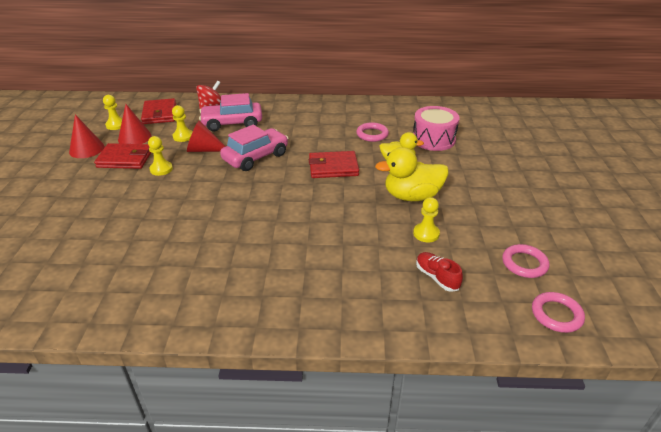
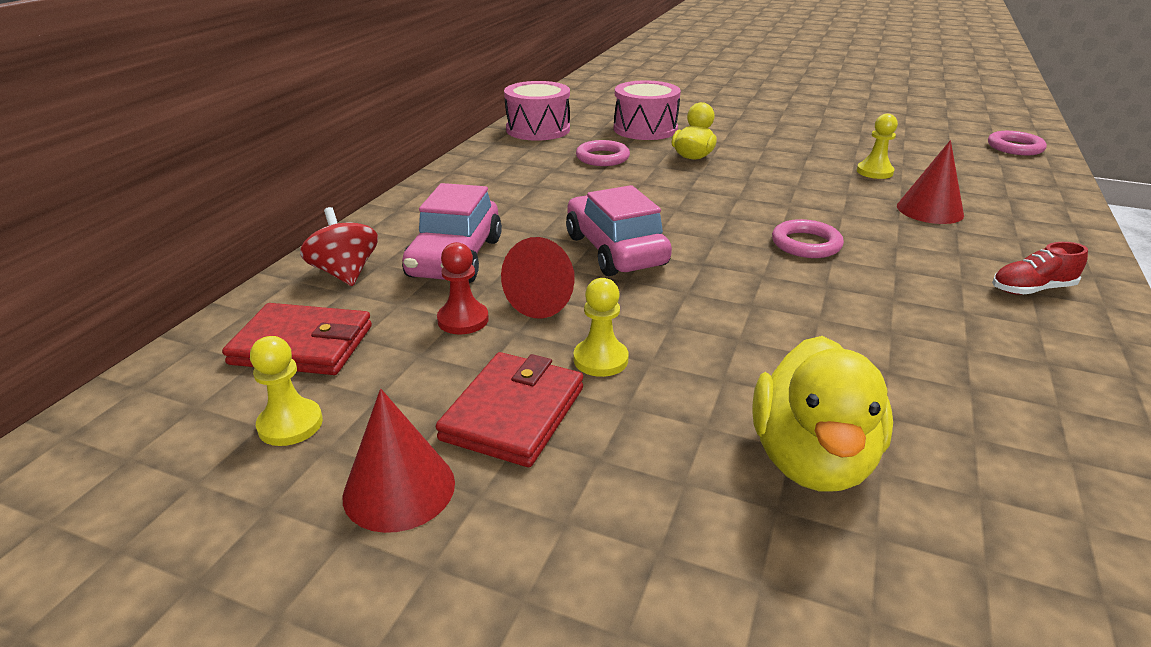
camera: 70 degrees left, 5 degrees down
(134, 137) = (403, 392): red cone -> red cone (929, 210)
(183, 136) = (463, 320): yellow pawn -> red pawn
(333, 167) = (687, 196): red wallet -> none
(401, 109) = (538, 129): none -> pink drum
(412, 196) = (786, 164): yellow duck -> yellow duck (811, 459)
(436, 277) = (964, 182): red shoe -> red shoe (1031, 289)
(524, 263) = (932, 142): pink ring -> pink ring (806, 244)

